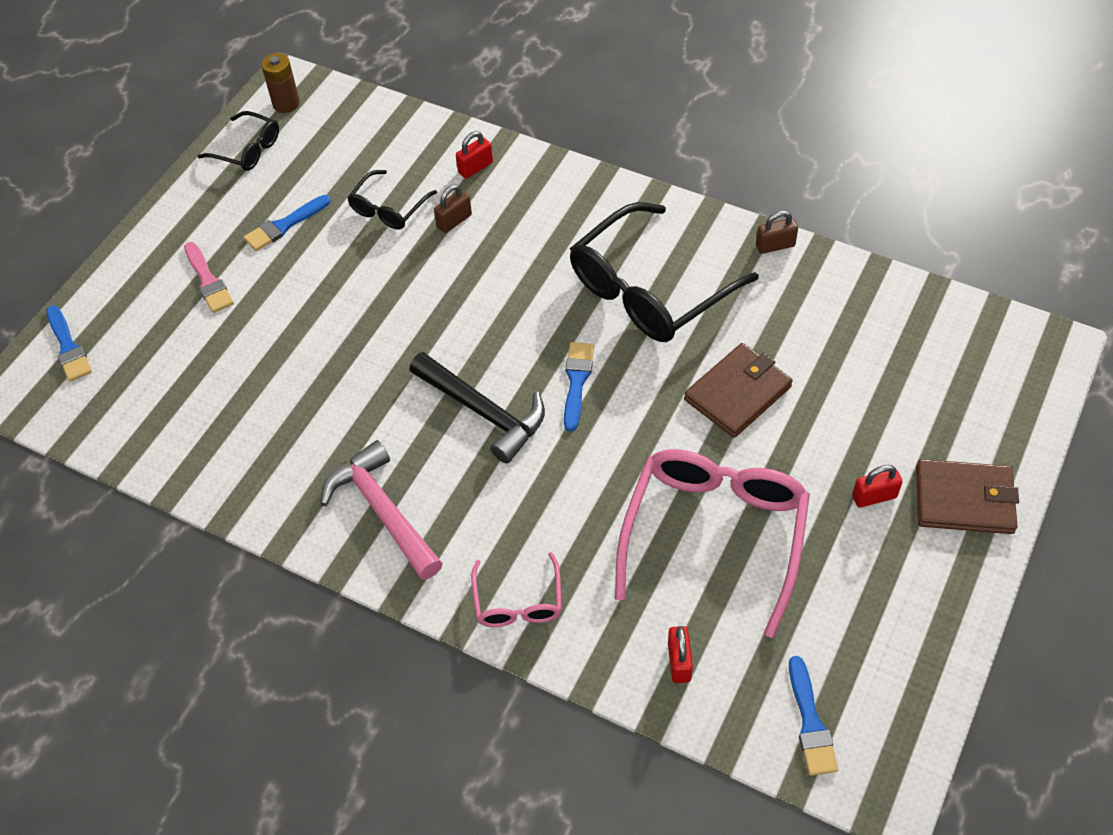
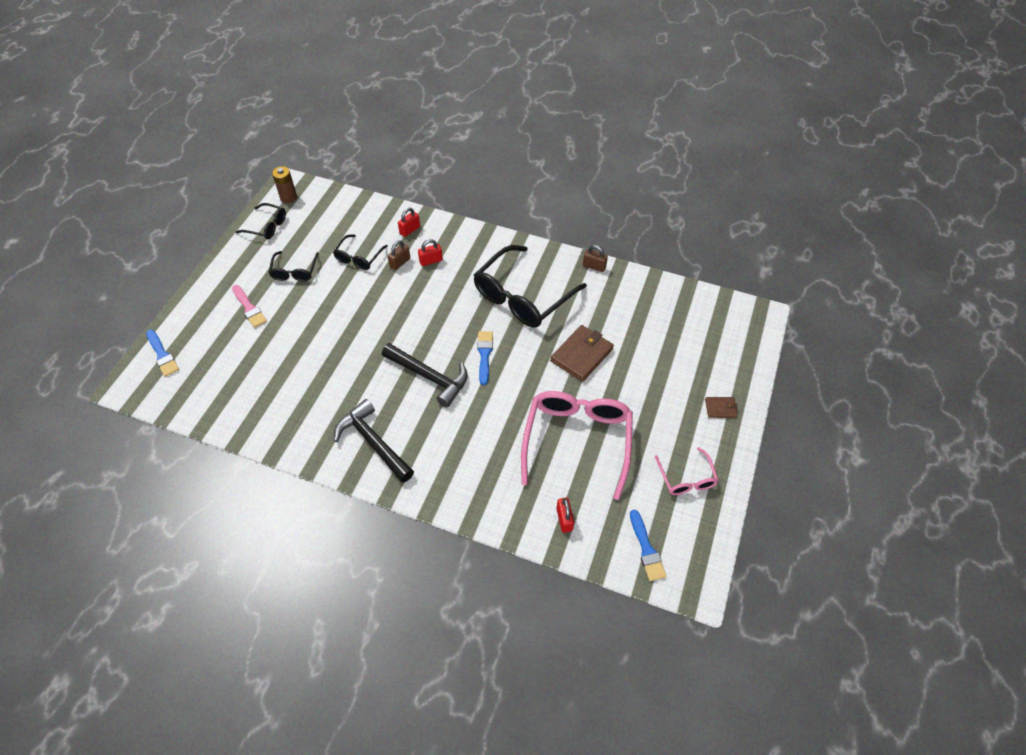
camera: 10 degrees left, 0 degrees up
(284, 225) = (294, 271): blue brush -> black glasses
(383, 511) = (373, 442): pink hammer -> black hammer
(518, 601) = (462, 491): pink glasses -> pink glasses (686, 478)
(775, 246) = (594, 266): brown padlock -> brown padlock turned 45 degrees clockwise
(874, 497) = (668, 410): red padlock -> red padlock (431, 261)
(964, 500) = (720, 408): brown wallet -> brown wallet, size x0.52

